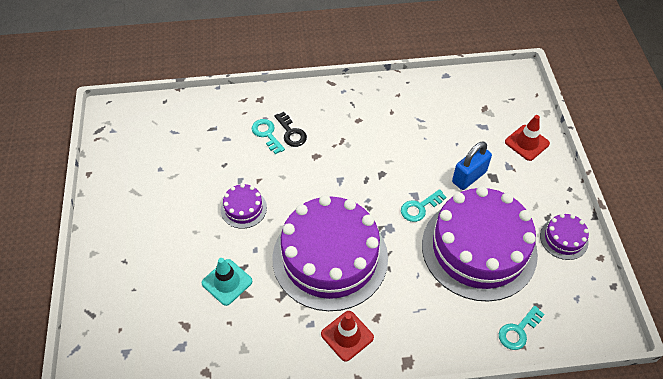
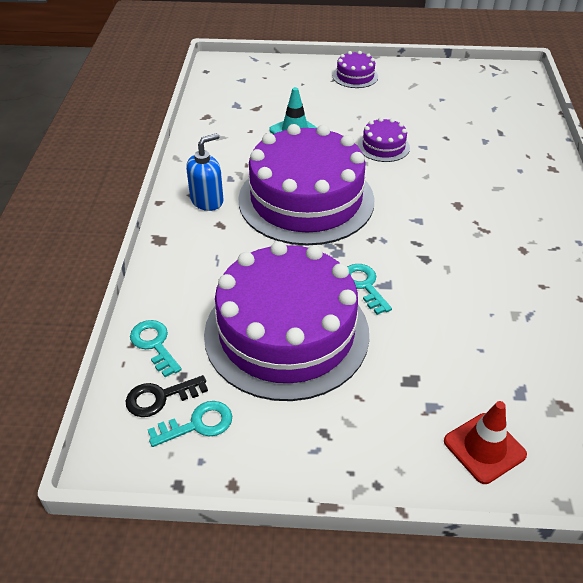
camera: 100 degrees right, 10 degrees down
(267, 134) = (493, 169): turquoise key -> turquoise key (197, 424)
(291, 133) = (496, 188): black key -> black key (160, 397)
(347, 336) = (207, 201): red traffic cone -> blue soap dispenser
(469, 177) = (413, 350): blue padlock -> none
(564, 239) = (279, 442): purple cake -> purple cake (355, 76)

